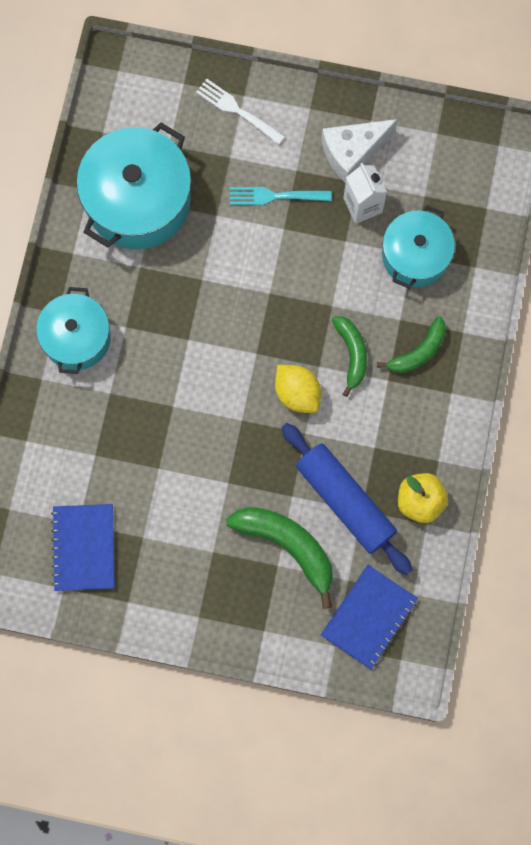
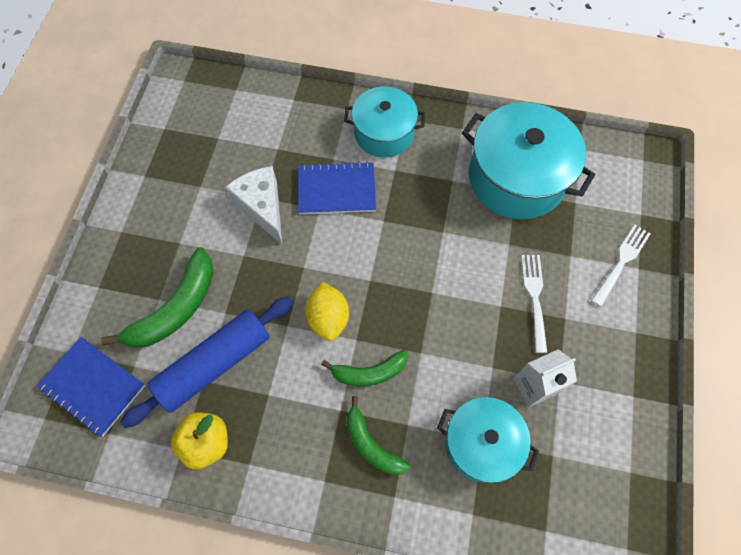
camera: 90 degrees right, 10 degrees down
(84, 548) = (196, 142): blue notebook -> blue notebook (336, 190)
(276, 196) = (535, 298): turquoise fork -> white fork
(297, 393) = (328, 318): yellow lemon -> yellow lemon turned 60 degrees counterclockwise
(352, 152) = (593, 376): white cheese -> white cheese (262, 207)

